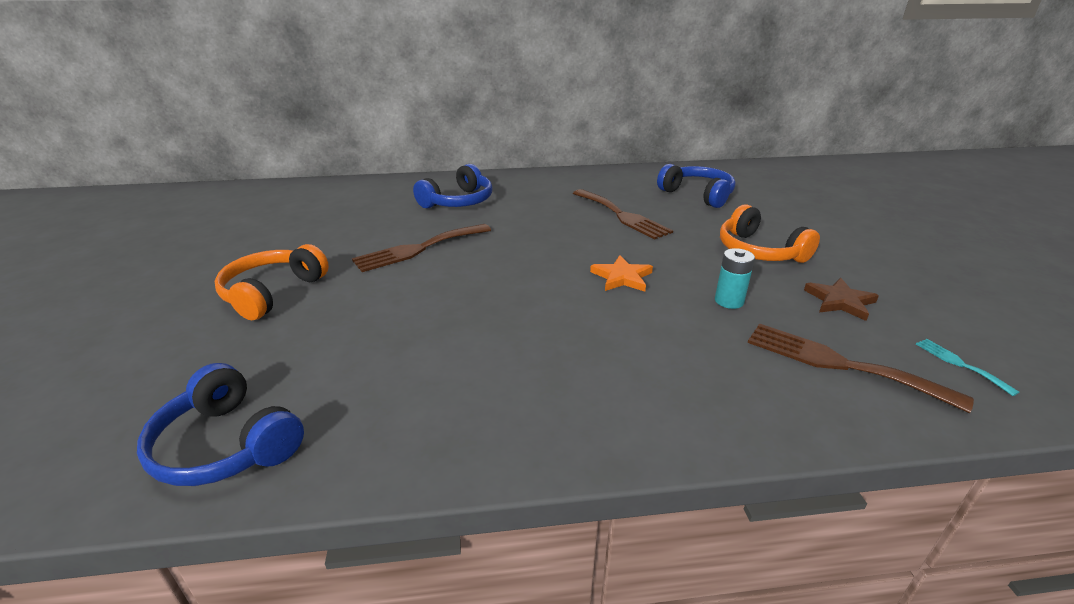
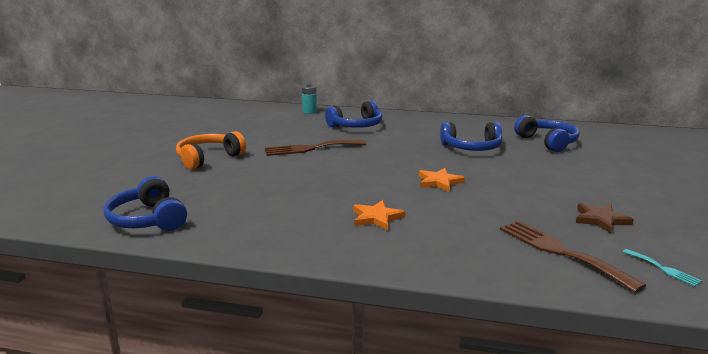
camera: 20 degrees right, 10 degrees down
(585, 357) = (376, 218): none -> orange star
(622, 215) = (472, 148): brown fork -> blue headphones
(729, 301) = (508, 206): turquoise battery -> turquoise battery (309, 112)
(759, 251) = (564, 182): orange headphones -> none
(960, 364) = (663, 269): turquoise fork -> turquoise fork turned 150 degrees clockwise

